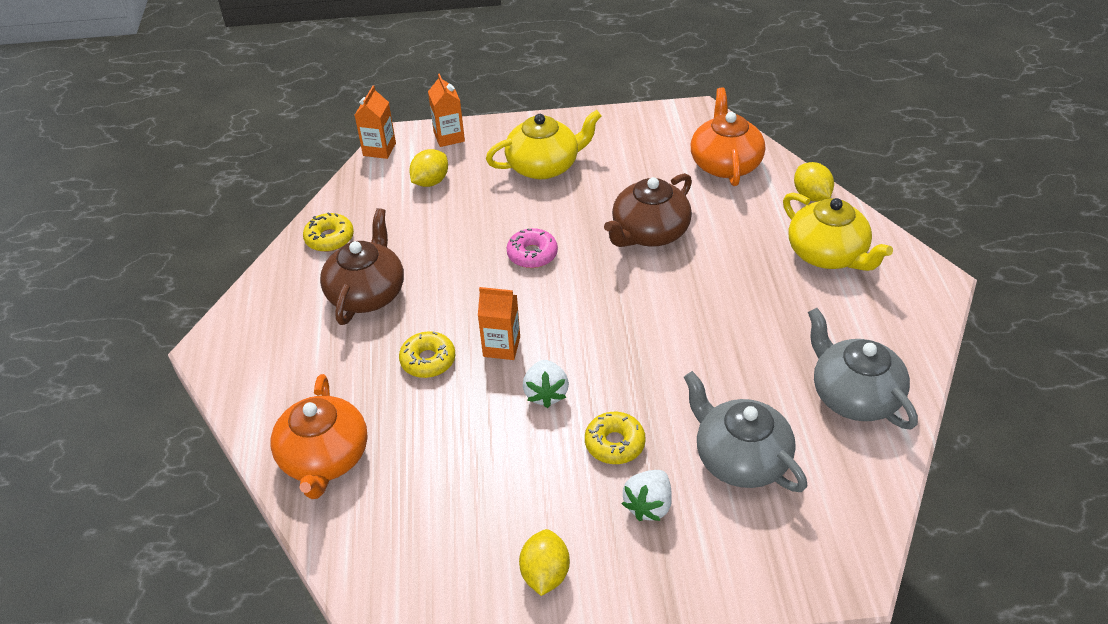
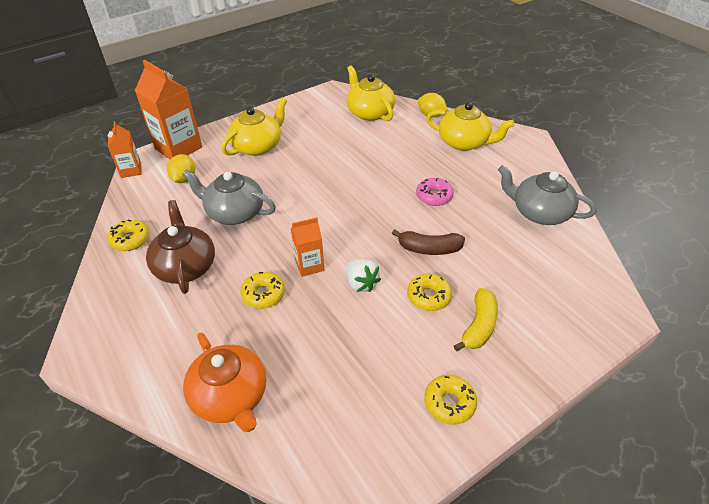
camera: 30 degrees left, 0 degrees up
(449, 137) = (178, 148): orange carton -> orange carton, size x1.79
(532, 254) = (288, 201): pink donut -> pink donut (434, 196)
(545, 574) = (449, 403): yellow lemon -> yellow donut
(648, 505) = (479, 326): white strawberry -> yellow banana
(649, 232) = (354, 164): brown teapot -> none
(661, 384) = (429, 249): none -> brown banana
(725, 163) = (370, 112): orange teapot -> yellow teapot
(740, 458) = (508, 273): grey teapot -> grey teapot (234, 212)

